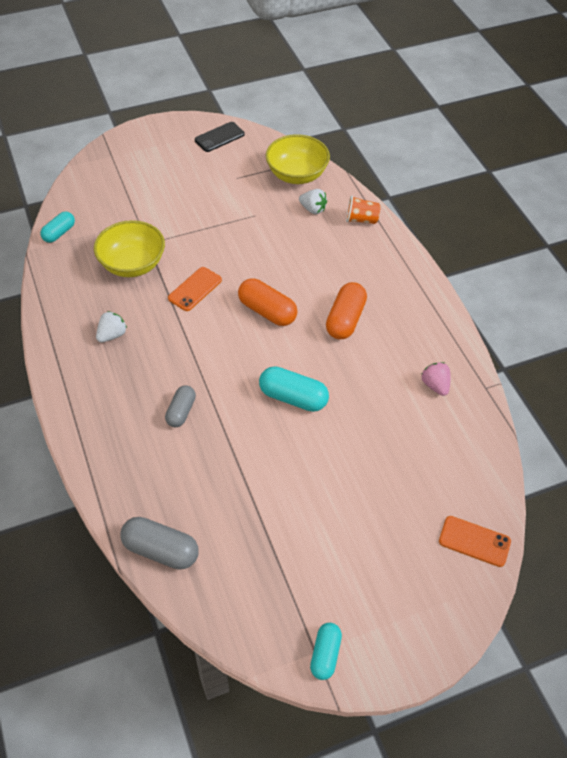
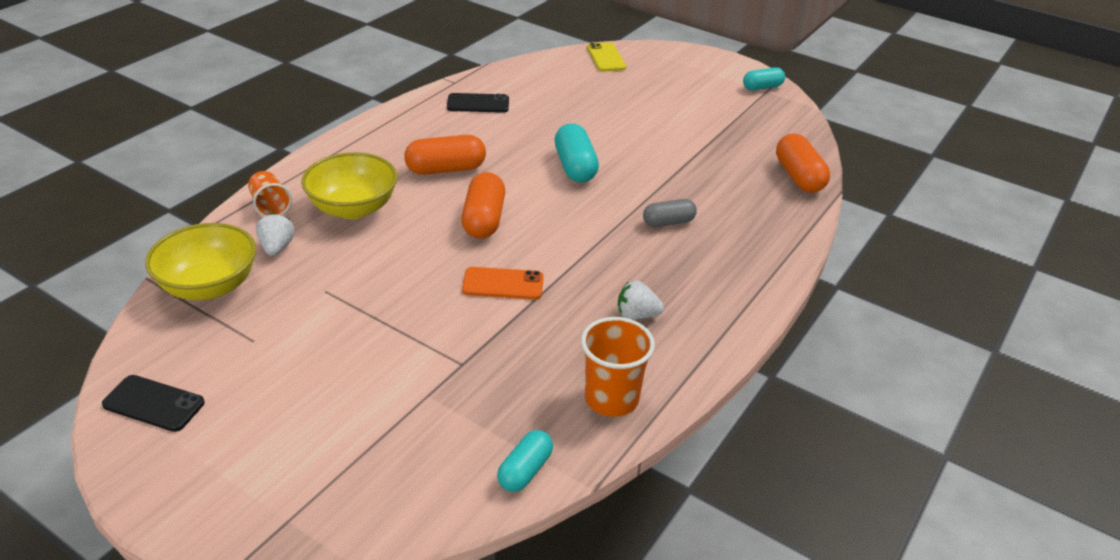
camera: 125 degrees left, 15 degrees down
(59, 233) = (525, 471): turquoise capsule -> turquoise capsule turned 60 degrees counterclockwise
(66, 287) = (611, 399): none -> orange cup
(132, 264) = (513, 357): yellow bowl -> yellow bowl (353, 208)
(161, 550) = (799, 177): grey capsule -> orange capsule
(435, 385) = (478, 104): pink strawberry -> black phone
(474, 541) = (606, 58): orange phone -> yellow phone

